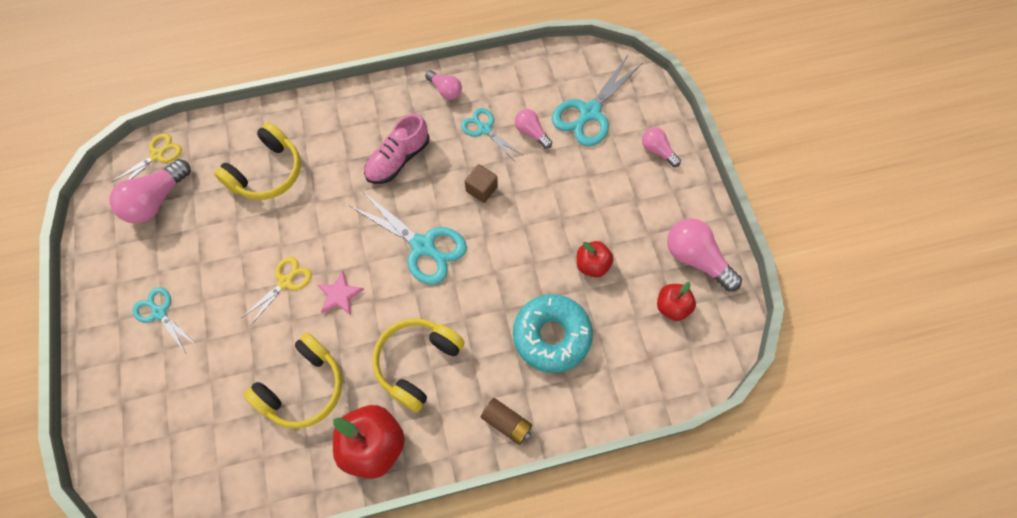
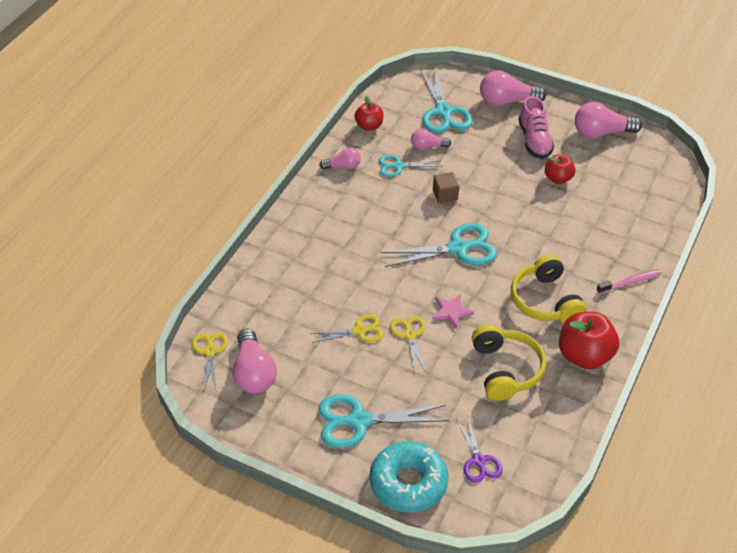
camera: 50 degrees left, 20 degrees down
(159, 313) = (359, 421): turquoise scissors -> turquoise scissors, size x1.68
(179, 438) = (478, 461): none -> purple scissors
(261, 241) = (359, 331): none -> yellow scissors
(267, 172) = (302, 296): yellow headphones -> none
(398, 159) = (373, 222): pink shoe -> pink shoe (534, 140)
(507, 423) = (630, 282): brown battery -> pink toothbrush
(551, 336) = (589, 226): turquoise donut -> turquoise donut (408, 483)
(657, 151) = (507, 101): pink light bulb -> pink light bulb, size x1.72
(672, 306) = (623, 162): red apple -> red apple (369, 126)

